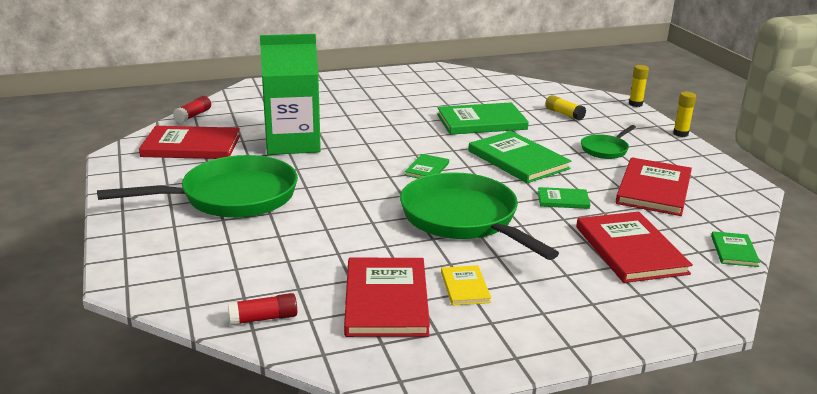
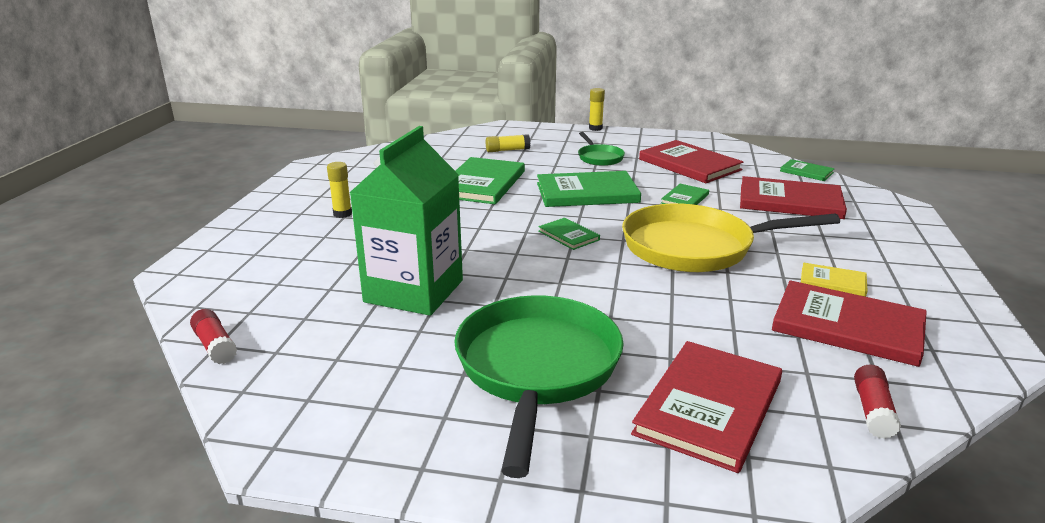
camera: 60 degrees left, 0 degrees up
(191, 146) = (330, 369): red book -> red book (709, 407)
(463, 219) = (695, 247): green pan -> yellow pan
(635, 104) = (519, 124): yellow glue stick -> yellow glue stick (342, 214)

